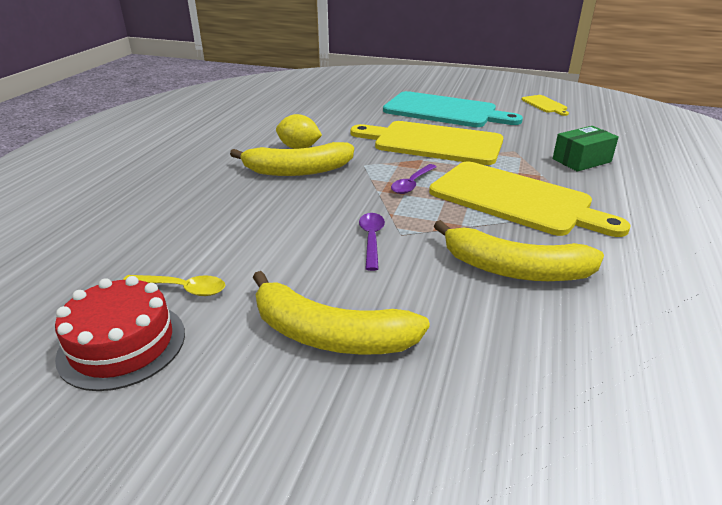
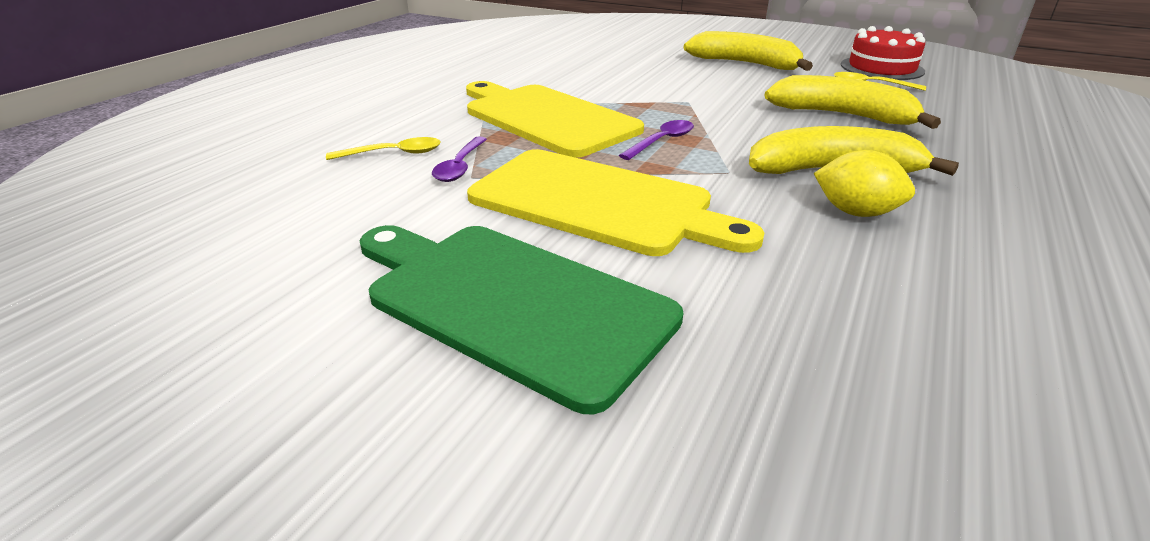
camera: 170 degrees left, 0 degrees up
(371, 239) = (717, 99): purple spoon -> purple spoon (460, 166)
(444, 111) = (510, 303): turquoise cutting board -> green cutting board
(514, 269) = (600, 78): yellow banana -> yellow banana (843, 115)
(545, 105) = (213, 303): yellow cutting board -> none
(581, 160) = (393, 154): green box -> yellow spoon

